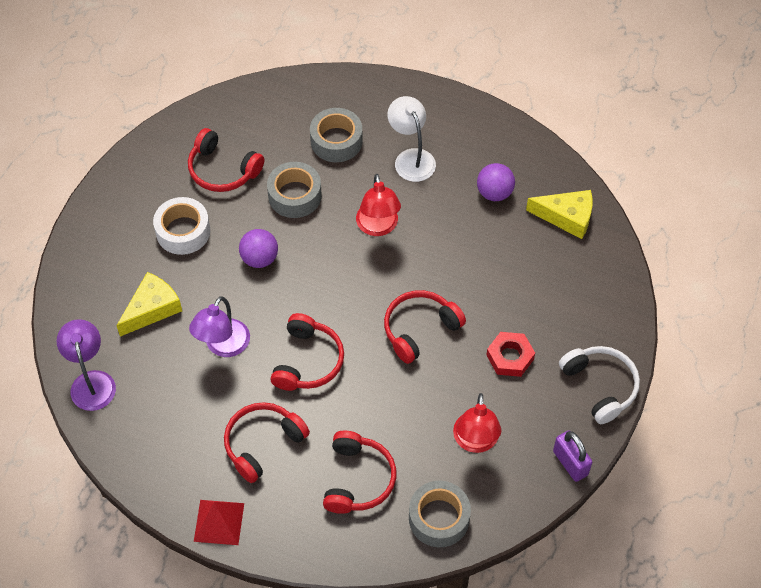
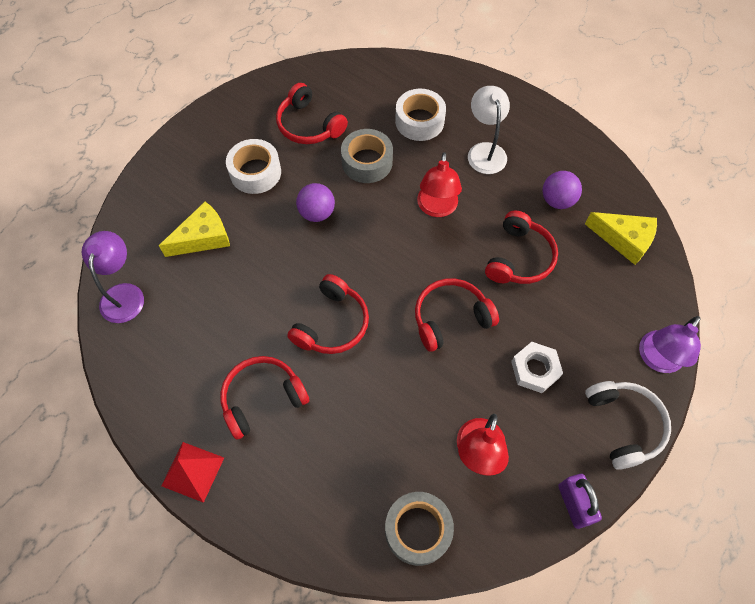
camera: 15 degrees right, 5 degrees up
(223, 346) = (256, 289): purple lamp -> purple lamp (656, 359)
(336, 141) = (419, 121): grey tape -> white tape
(358, 479) = (346, 462): red headphones -> red headphones (519, 258)
(510, 357) = (535, 369): red nut -> white nut

